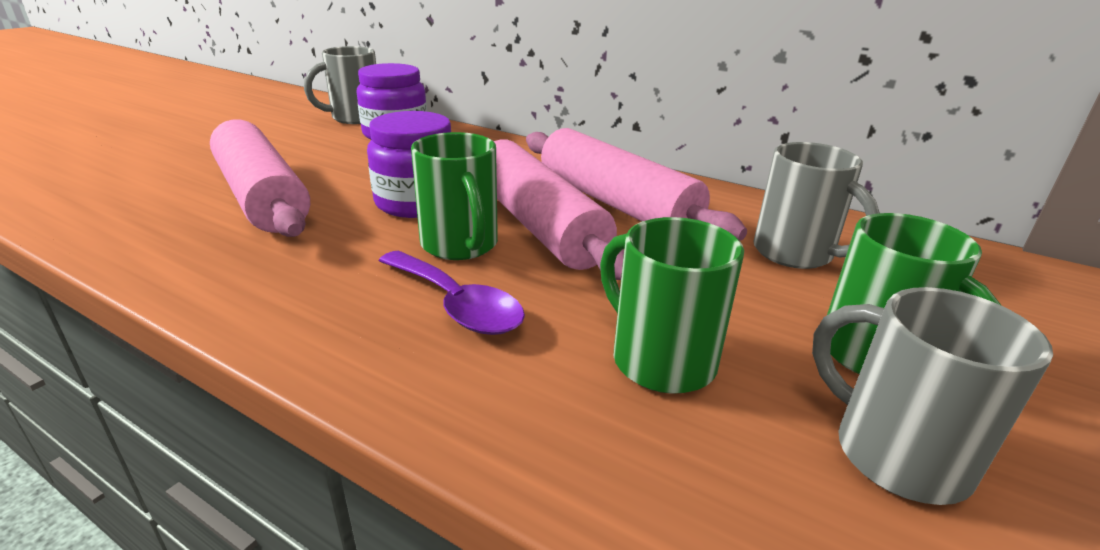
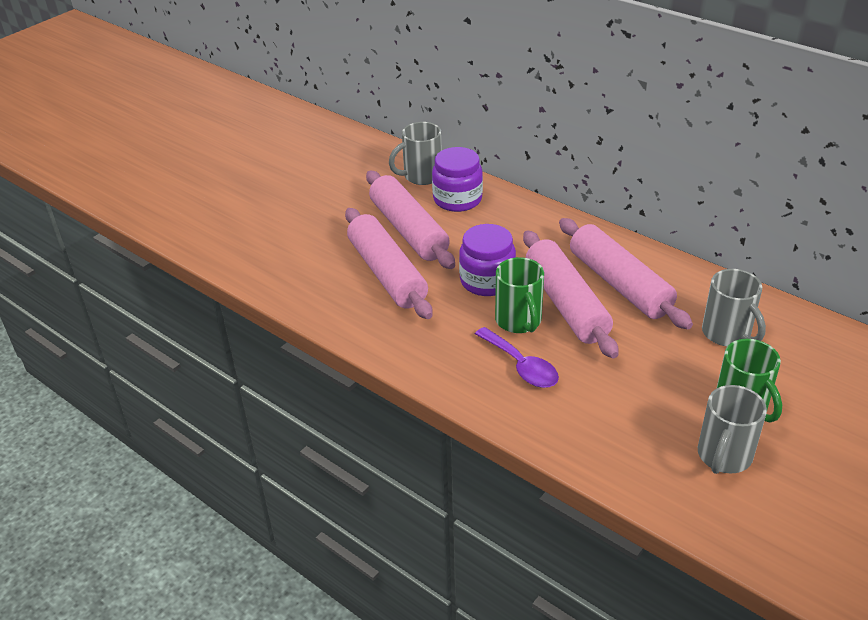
camera: 10 degrees right, 10 degrees up
(317, 158) = (408, 230): none -> pink rolling pin
(660, 359) = (626, 404): green mug -> none
(895, 453) = (723, 456): grey mug -> grey mug turned 120 degrees counterclockwise

